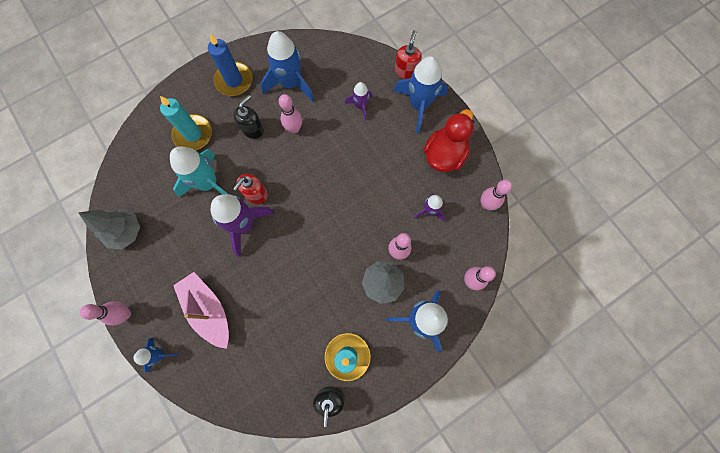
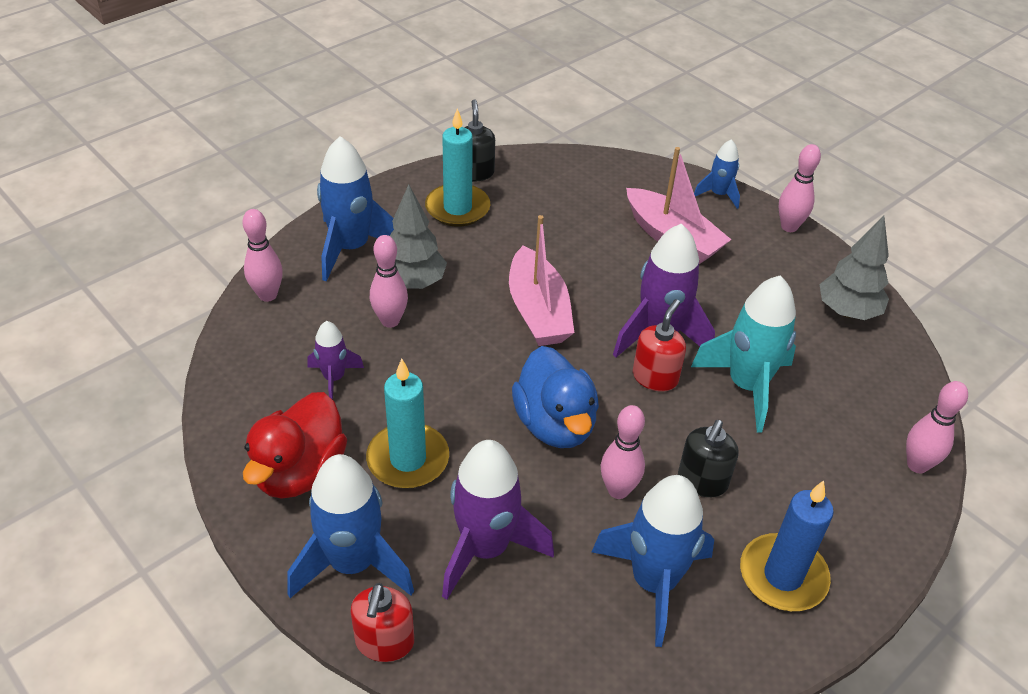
camera: 170 degrees right, 30 degrees down
(193, 134) = (816, 461): turquoise candle -> turquoise candle (408, 459)
(310, 251) = (538, 311): none -> pink boat
(316, 169) = (555, 424): none -> blue duck
(360, 106) = (485, 549): purple rocket -> purple rocket, size x1.86
(486, 204) = (225, 396): pink bowling pin -> pink bowling pin (917, 465)

